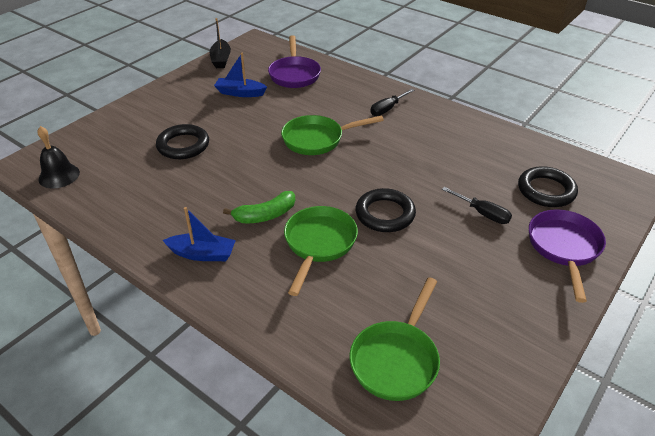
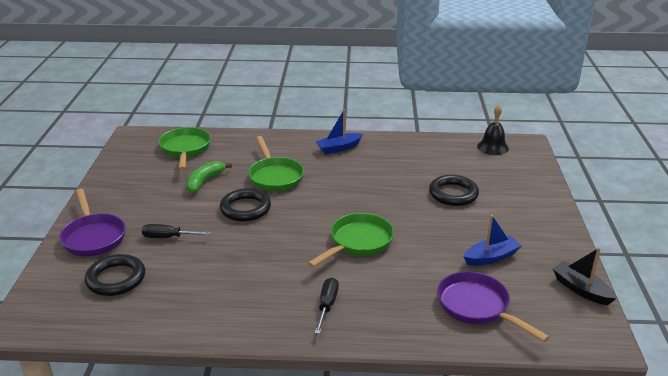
camera: 145 degrees right, 10 degrees down
(265, 215) = (328, 177): green banana -> green banana (205, 181)

